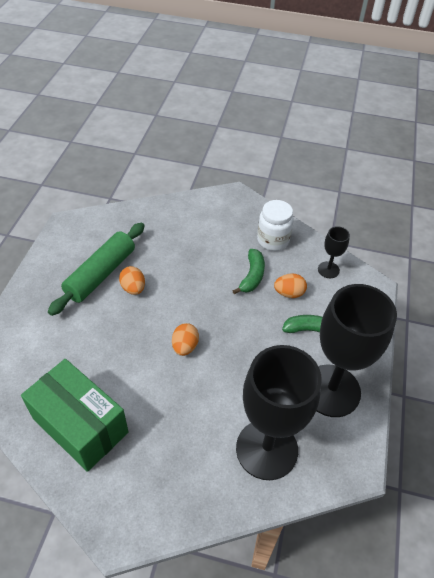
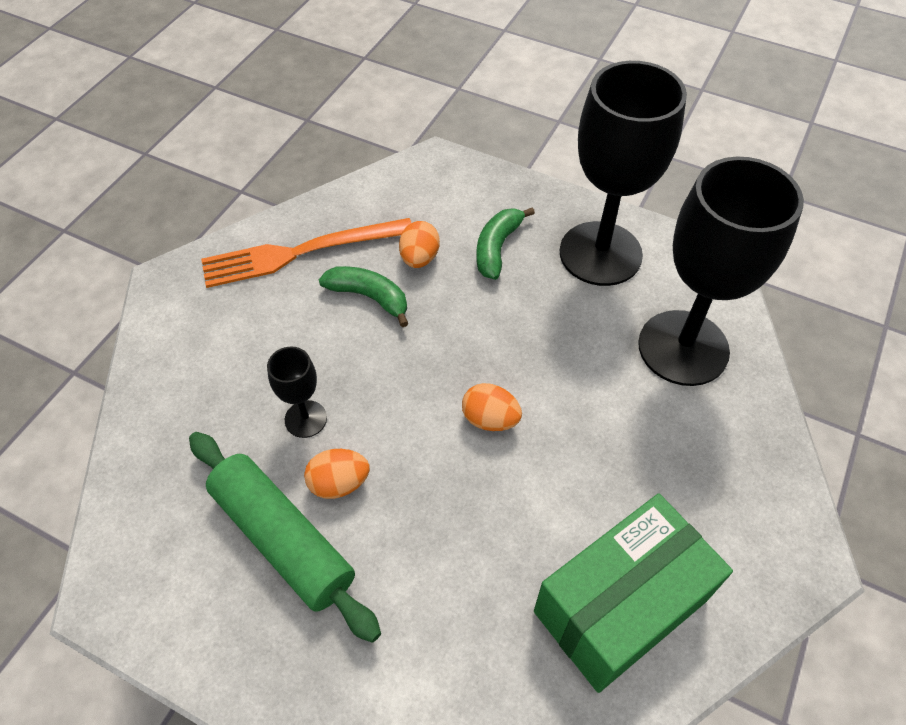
camera: 75 degrees left, 5 degrees up
(273, 240) = (301, 252): white jar -> orange fork
(328, 270) = (388, 200): black goblet -> black goblet (306, 419)

